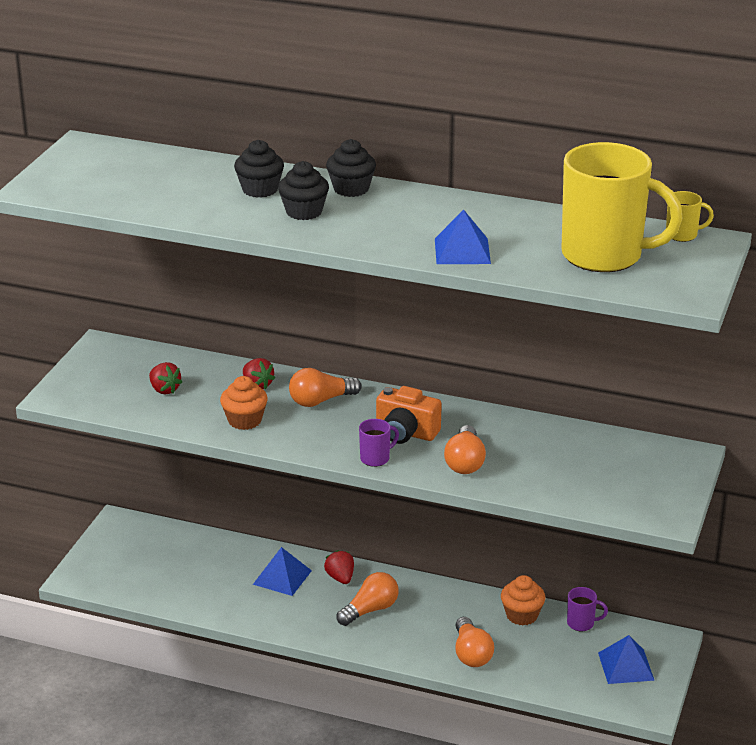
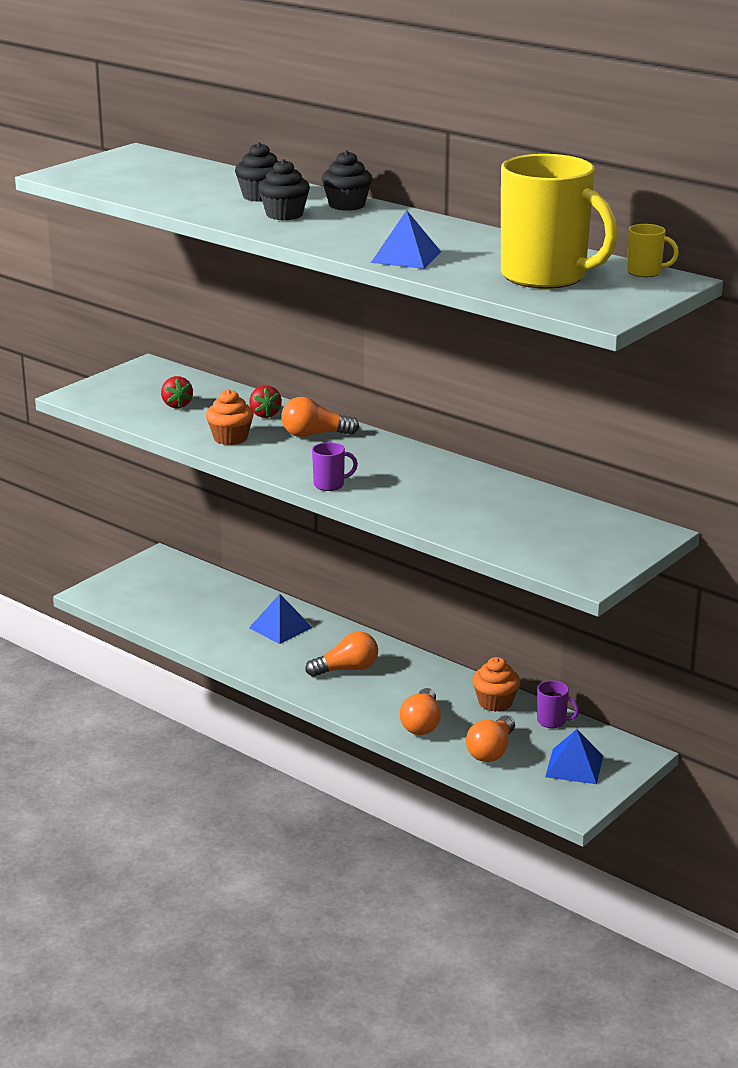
camera: 20 degrees right, 5 degrees down
(340, 578) = (336, 638): red strawberry -> none
(405, 433) = (376, 470): orange camera -> none
(465, 462) = (415, 501): orange light bulb -> orange light bulb (491, 751)

